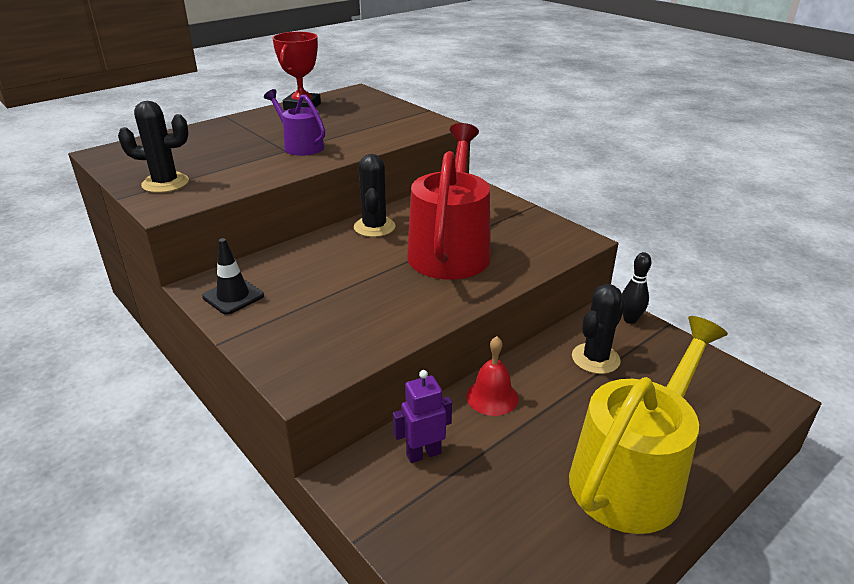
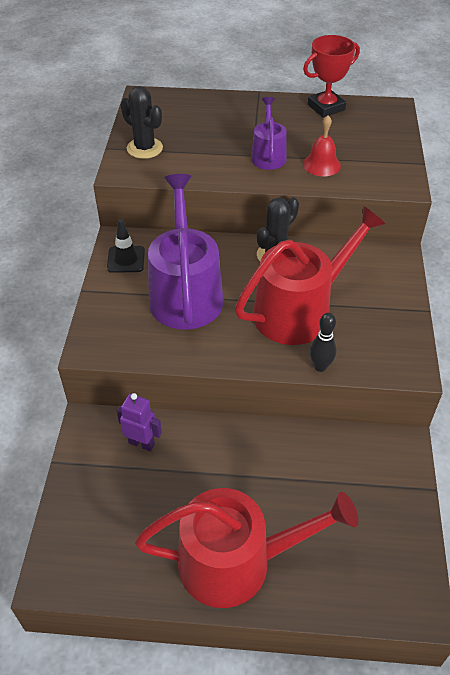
camera: 45 degrees right, 15 degrees up
(334, 289) = (185, 293): none -> purple watering can
(492, 397) = (226, 440): red bell -> red bell (321, 164)
(595, 359) = (332, 470): black cactus -> none
(630, 319) = (407, 462): black bowling pin -> black bowling pin (320, 366)
(632, 475) = (236, 561): yellow watering can -> red watering can

